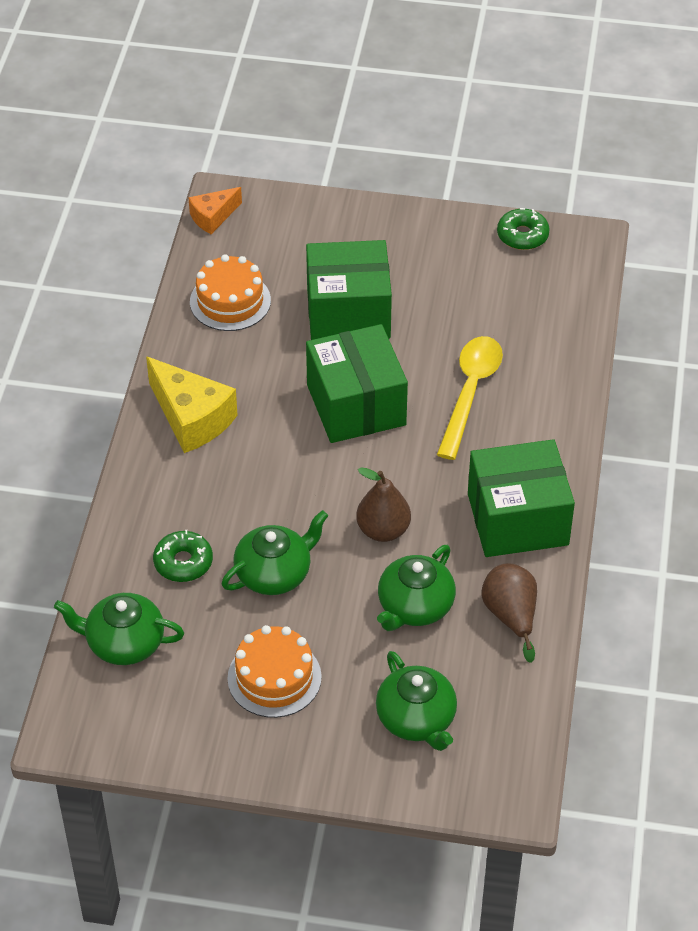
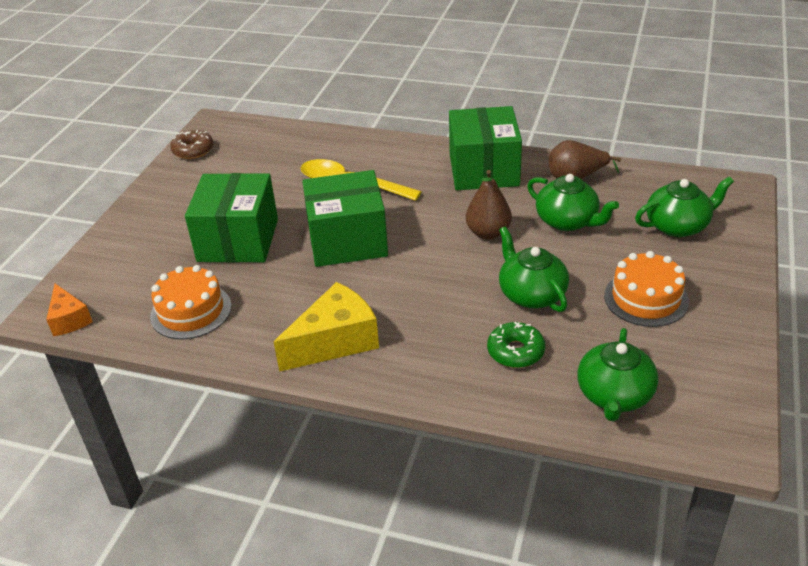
camera: 80 degrees left, 10 degrees down
(522, 235) = (193, 150): green donut -> brown donut

